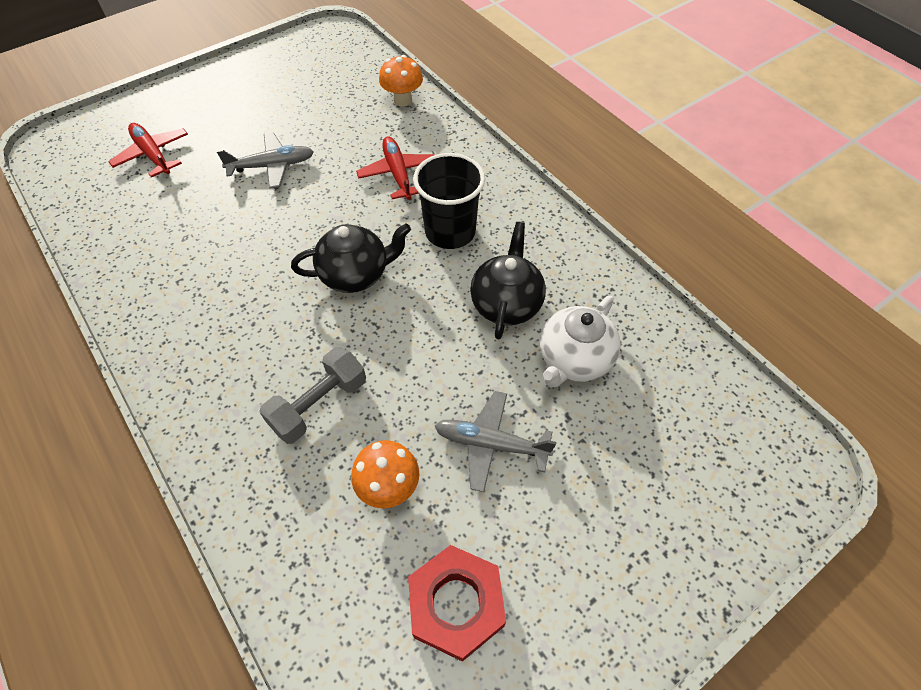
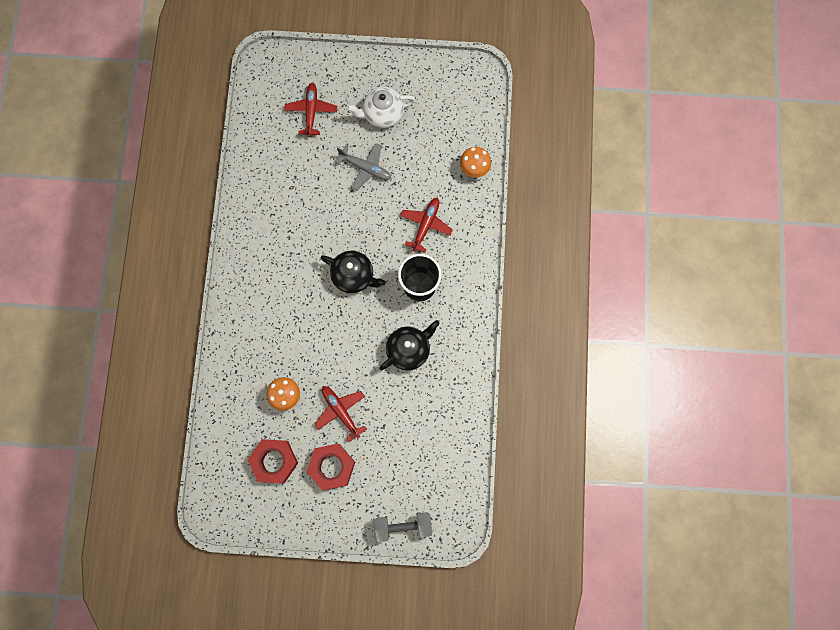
camera: 40 degrees right, 20 degrees up
(319, 404) = (286, 335): grey dumbbell -> grey dumbbell (403, 526)
(491, 444) = (341, 412): grey plane -> red plane
(552, 533) = (331, 467): none -> red nut
(574, 360) = (411, 403): white teapot -> white teapot (382, 114)

